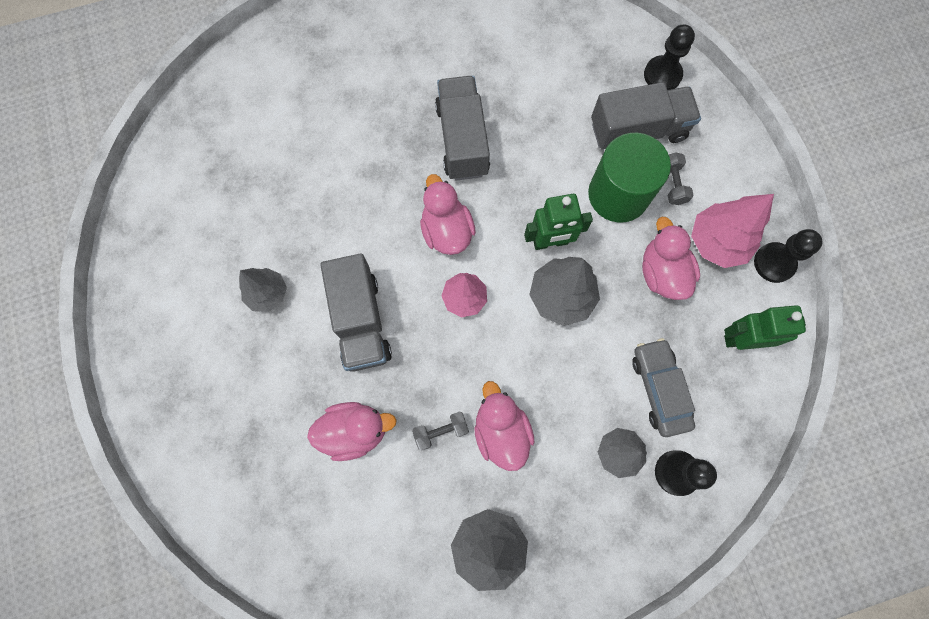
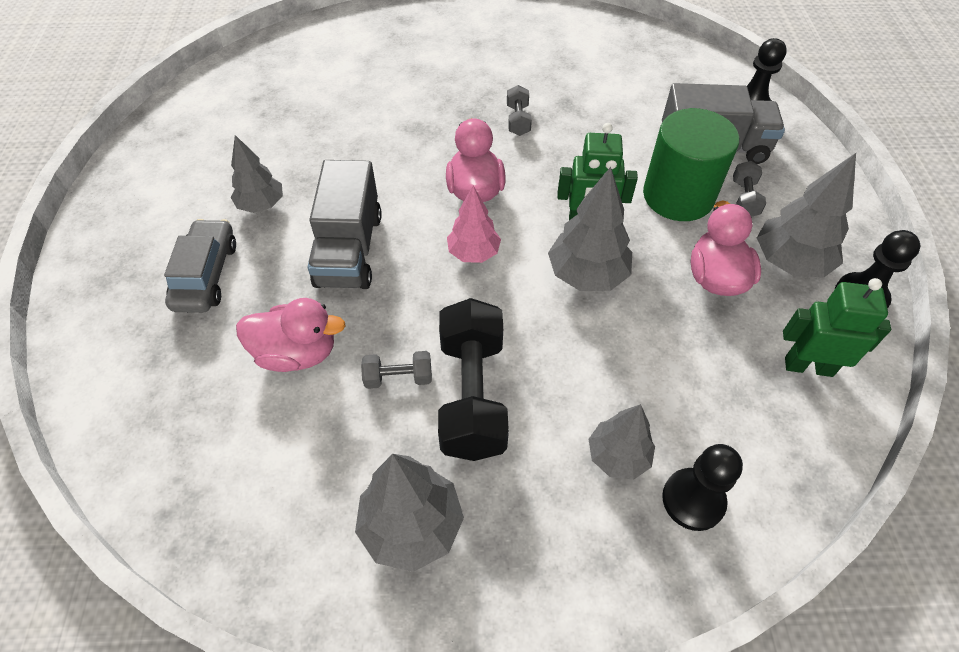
camera: 15 degrees right, 20 degrees down
(462, 140) = (518, 120): grey truck -> grey dumbbell
(501, 431) = (472, 395): pink duck -> black dumbbell
(659, 389) = (688, 396): grey car -> grey car (206, 275)
(717, 242) = (789, 262): pink tree -> grey tree

